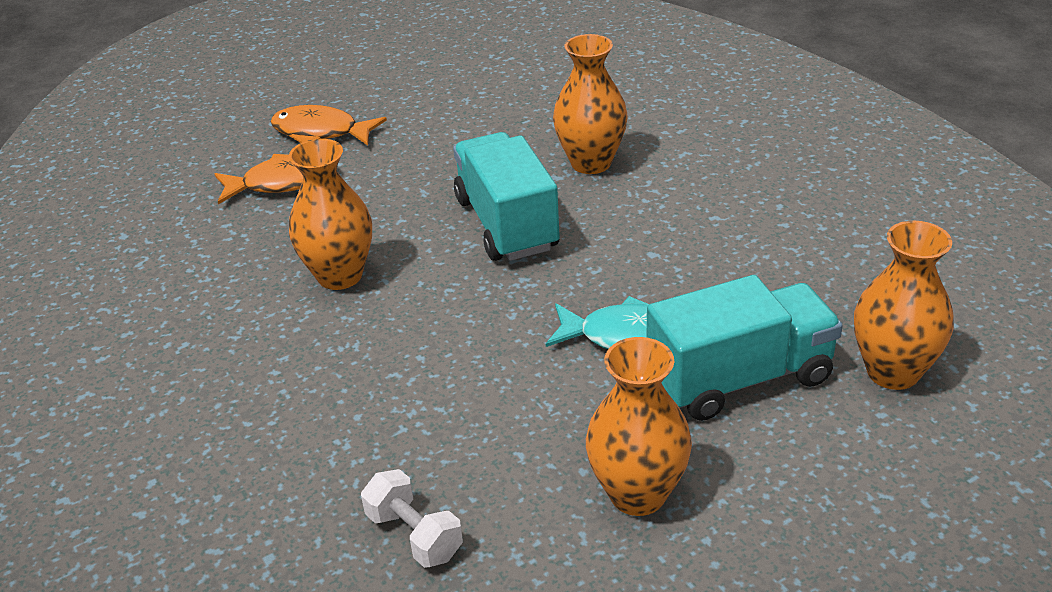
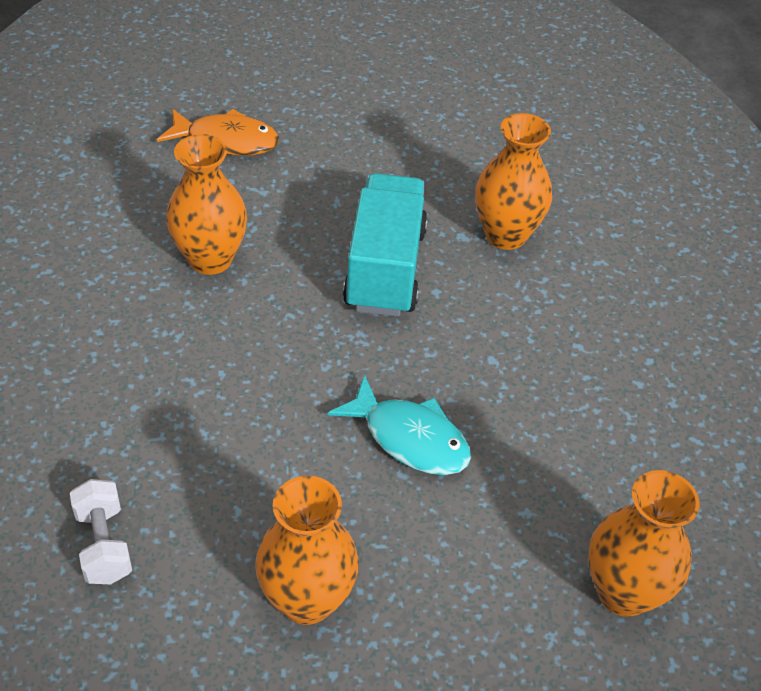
camera: 20 degrees right, 10 degrees up
(321, 132) = (291, 100): orange fish -> none
(739, 378) = (477, 529): turquoise truck -> none

